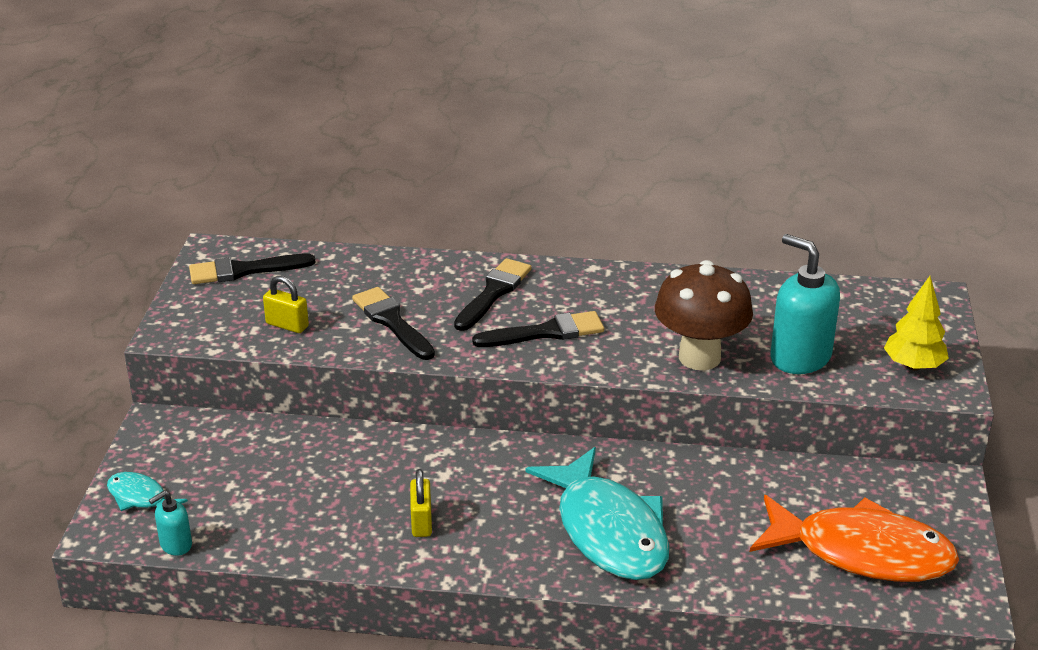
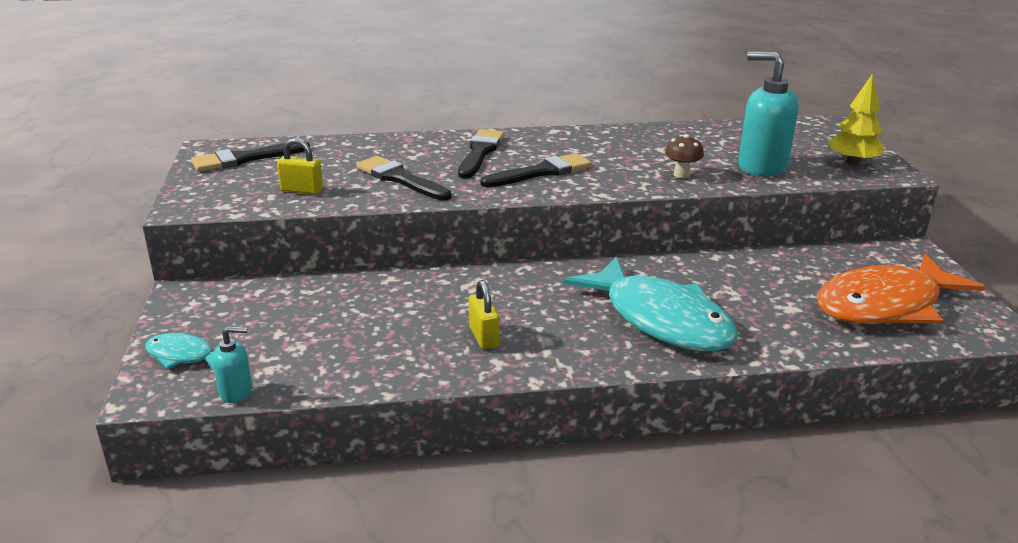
camera: 15 degrees left, 5 degrees down
(175, 545) = (236, 392): turquoise soap dispenser -> turquoise soap dispenser turned 135 degrees counterclockwise
(699, 357) = (681, 174): brown mushroom -> brown mushroom, size x0.45
(862, 552) = (885, 305): orange fish -> orange fish turned 150 degrees clockwise

